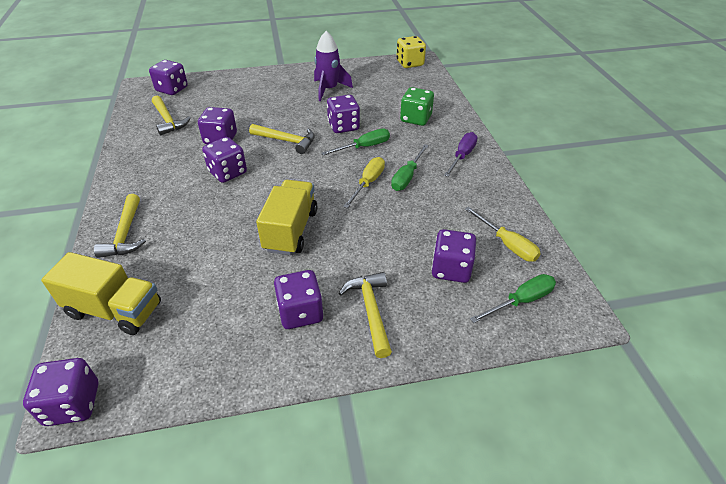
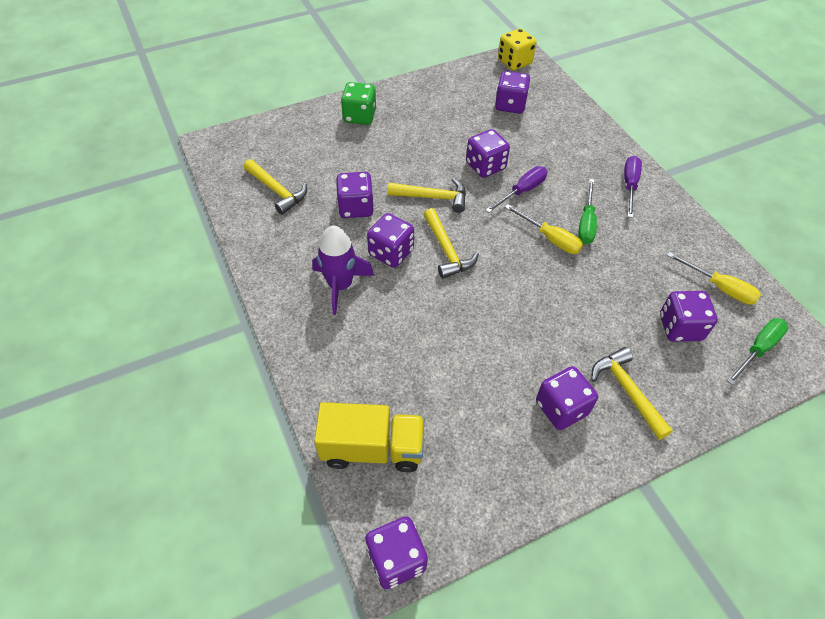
camera: 15 degrees left, 10 degrees up
(125, 234) = (324, 355): yellow hammer -> yellow hammer (446, 250)
(172, 89) = (253, 143): purple dice -> purple dice (510, 105)
(291, 230) = (500, 314): yellow truck -> none
(329, 89) = (442, 115): purple rocket -> purple rocket (340, 285)
(364, 147) = (522, 191): green screwdriver -> purple screwdriver
(368, 183) = (550, 238): yellow screwdriver -> yellow screwdriver turned 120 degrees clockwise
(415, 119) = (558, 142): green dice -> green dice (359, 116)

